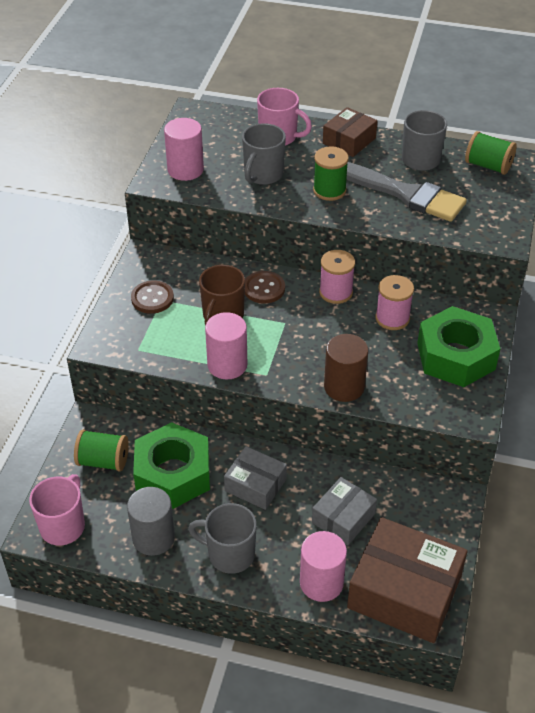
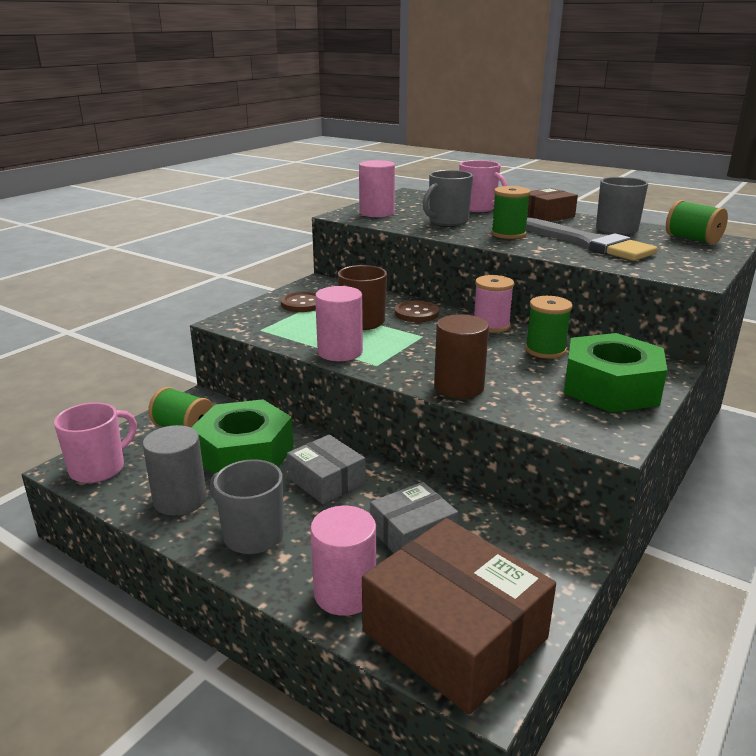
camera: 20 degrees right, 20 degrees down
(392, 318) = (545, 350): pink spool -> green spool

